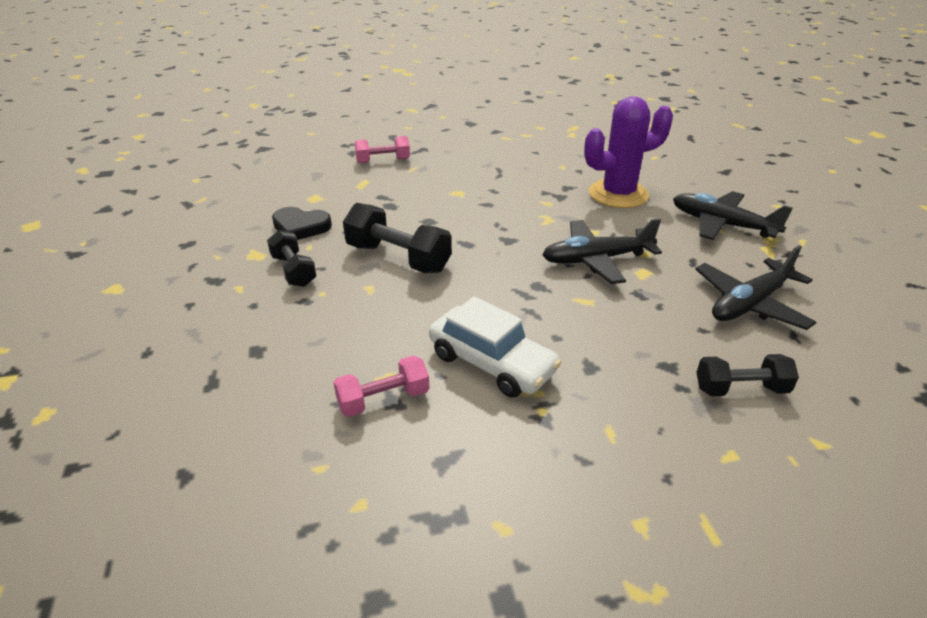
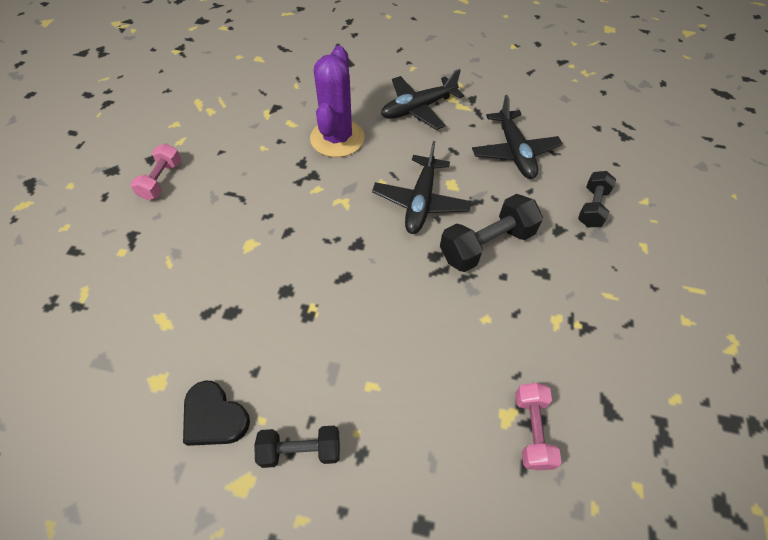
camera: 65 degrees left, 20 degrees up
(301, 227) = (214, 417): black heart -> black heart turned 90 degrees clockwise
(383, 161) = (126, 282): pink dumbbell -> pink dumbbell (161, 180)
(398, 258) = (335, 342): black dumbbell -> black dumbbell (486, 245)
(491, 363) = (516, 333): white car -> none

